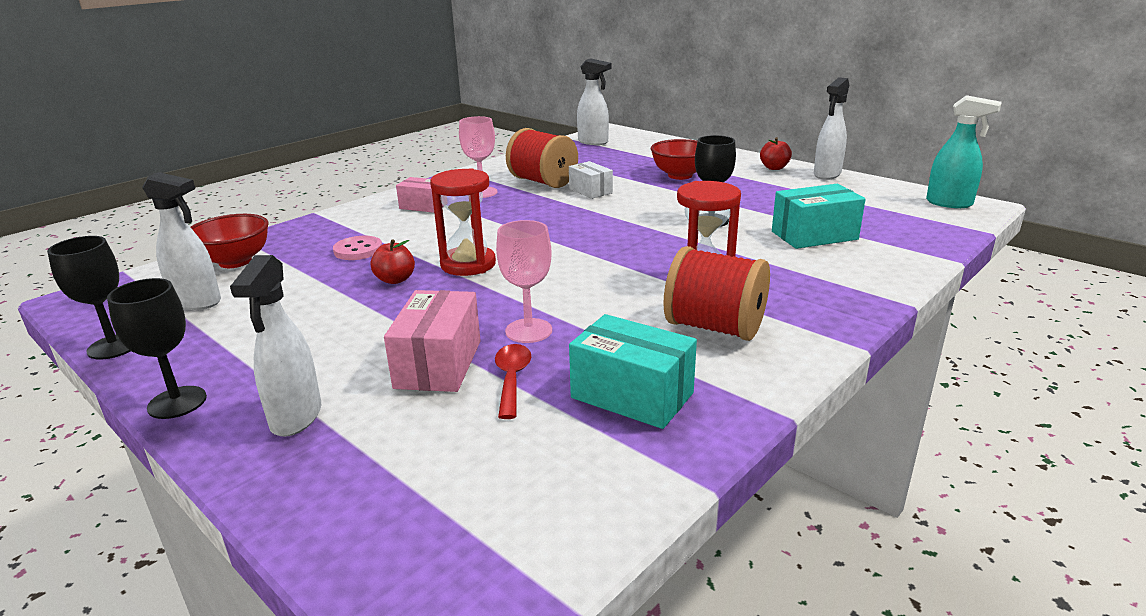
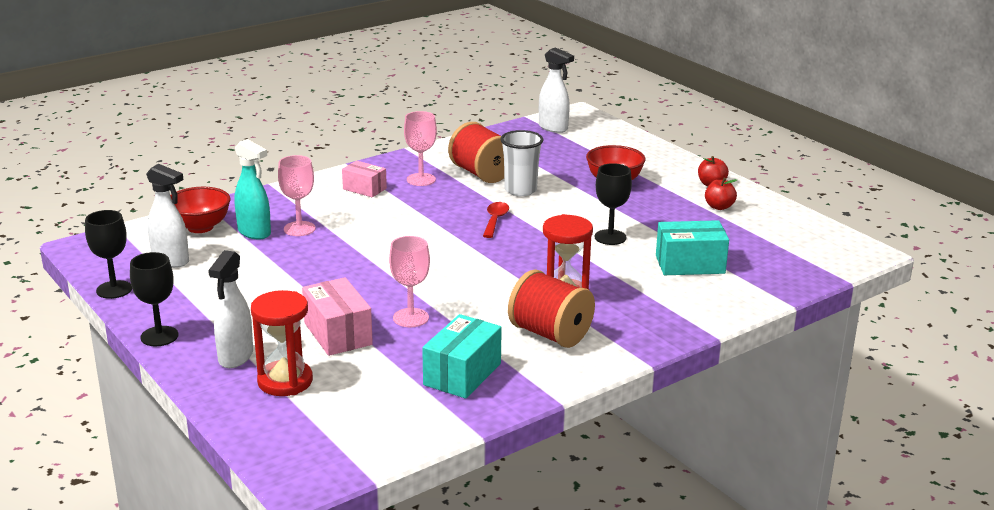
camera: 10 degrees right, 0 degrees up
(358, 250) = (299, 229): pink button -> pink goblet
(395, 280) = (323, 261): red apple -> red apple (719, 207)
(438, 364) = (338, 334): pink box -> pink box turned 45 degrees counterclockwise
(468, 264) = (384, 254): red hourglass -> red hourglass (285, 381)
(512, 379) = (385, 351): red spoon -> red spoon (495, 220)
(590, 191) = (520, 190): white box -> white cup
(632, 395) = (462, 374): turquoise box -> turquoise box turned 75 degrees clockwise
(827, 174) = (756, 199): white spray bottle -> none
(949, 203) = (843, 247): turquoise spray bottle -> turquoise spray bottle (254, 233)

